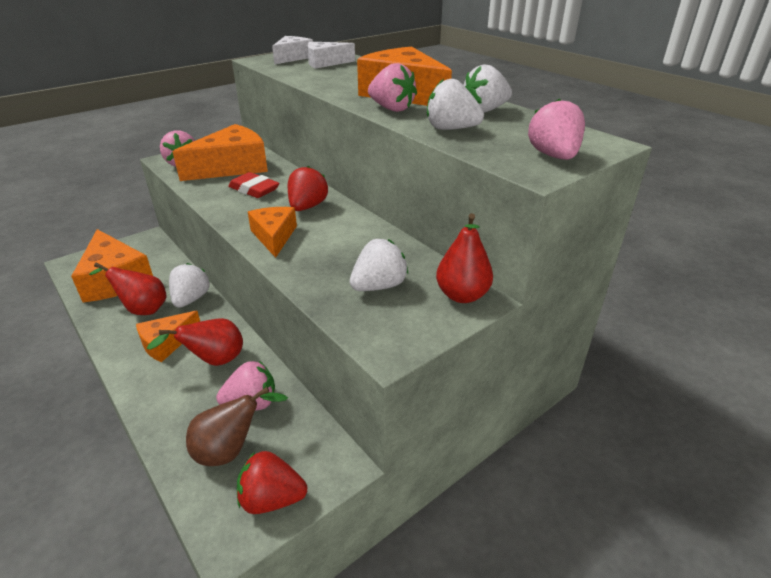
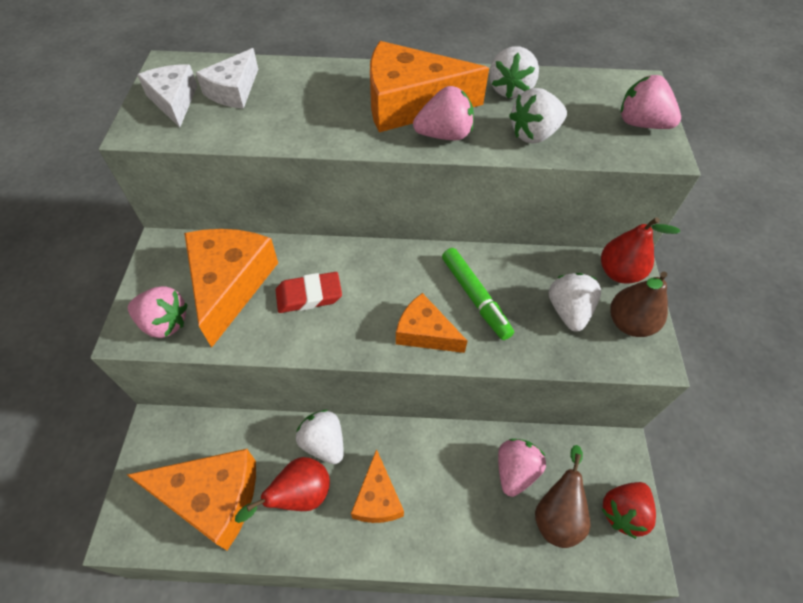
camera: 50 degrees left, 20 degrees up
(214, 361) = (438, 471): red pear -> none
(307, 207) = (391, 277): red strawberry -> none
(334, 242) = (475, 297): none -> green marker
(410, 322) = (629, 323): none -> brown pear

